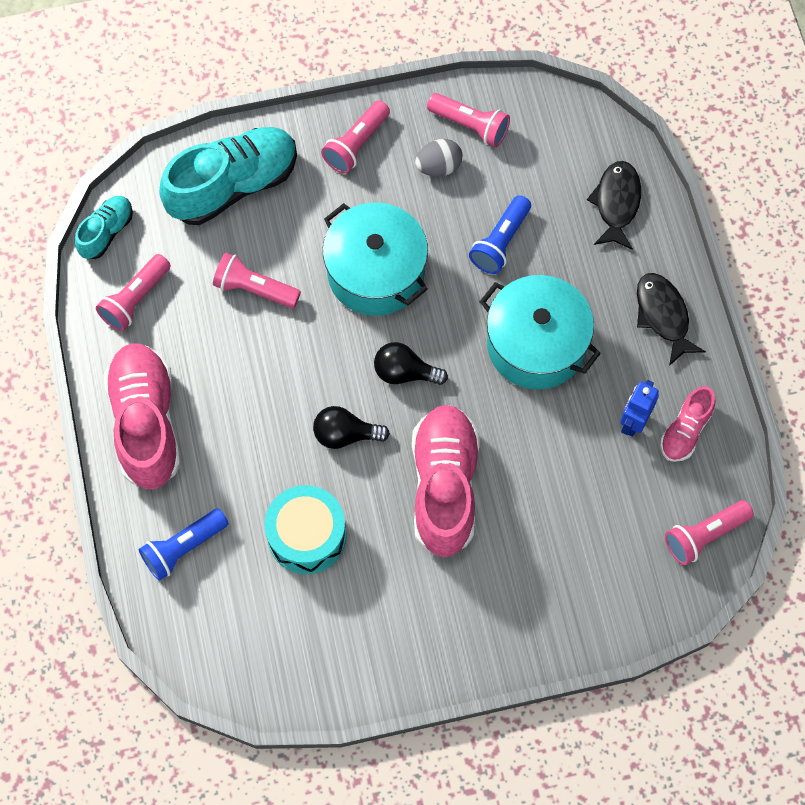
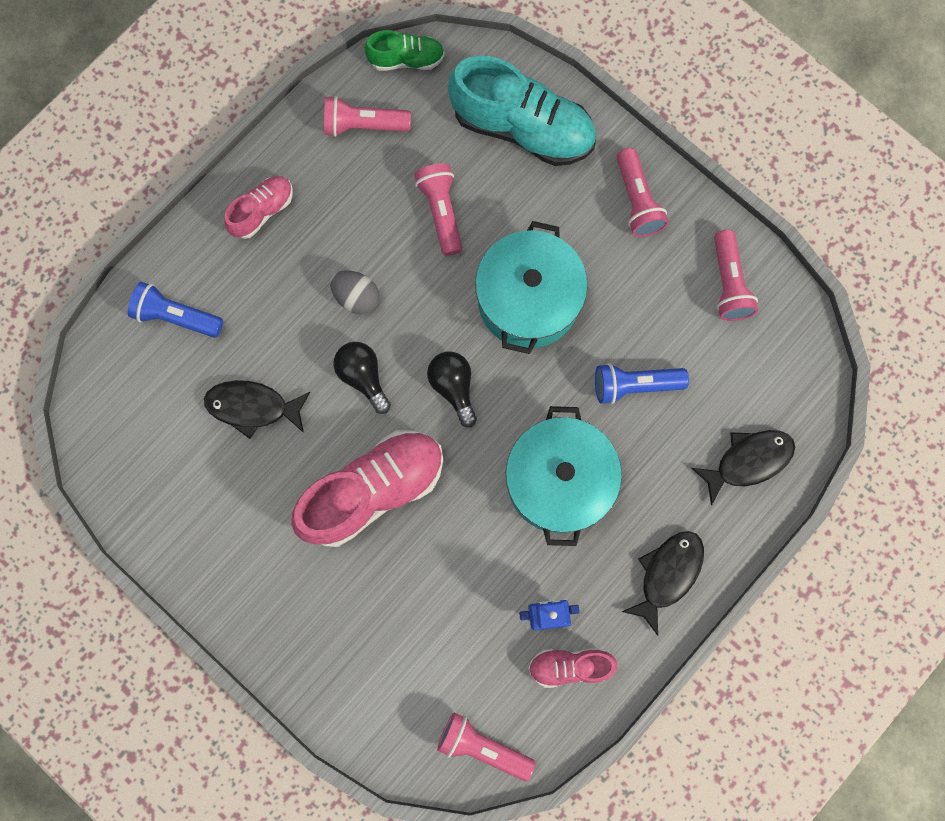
camera: 55 degrees right, 10 degrees up
(106, 232) = (406, 60): turquoise shoe -> green shoe
(146, 423) = (262, 211): pink shoe -> pink shoe, size x0.52
(307, 536) = (253, 407): turquoise drum -> black fish
(356, 144) = (637, 200): pink flashlight -> pink flashlight turned 105 degrees counterclockwise
(438, 167) = (668, 284): grey egg -> grey egg (356, 297)

